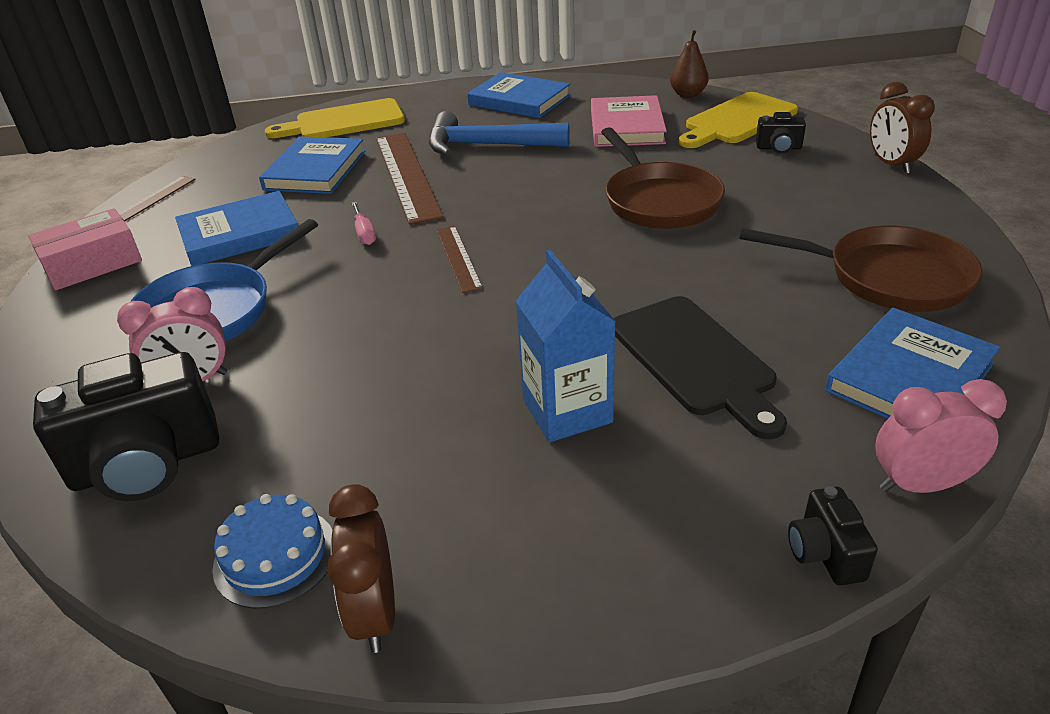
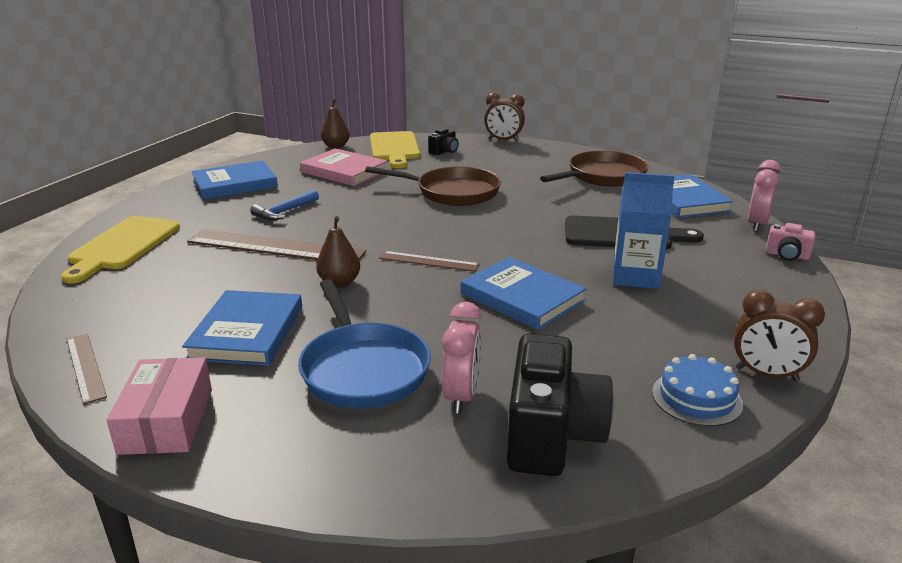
camera: 60 degrees left, 10 degrees down
(315, 170) = (192, 277): blue book -> blue book (522, 297)
(364, 233) = (339, 283): pink screwdriver -> brown pear
(487, 145) = (284, 212): blue hammer -> blue hammer, size x0.58
(825, 553) = (787, 256): black camera -> pink camera

